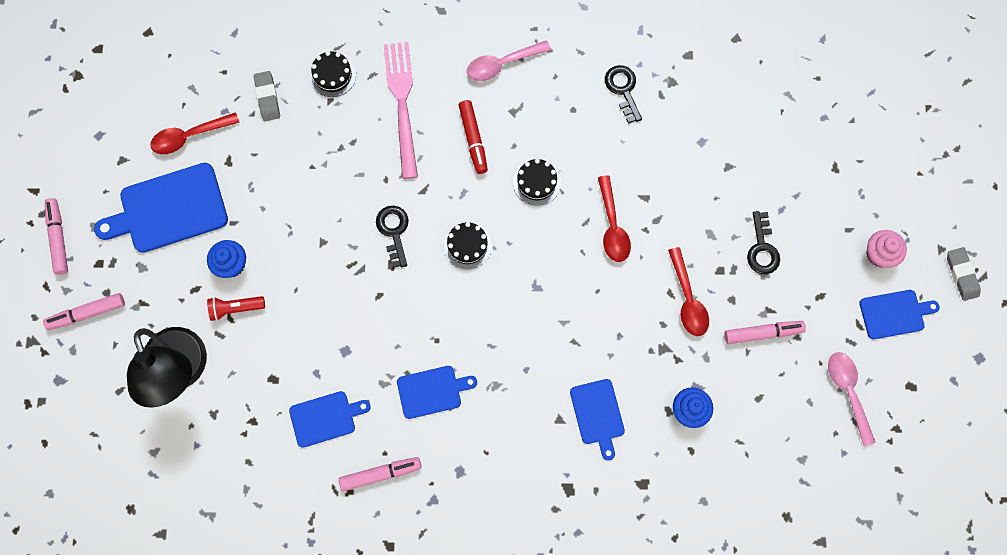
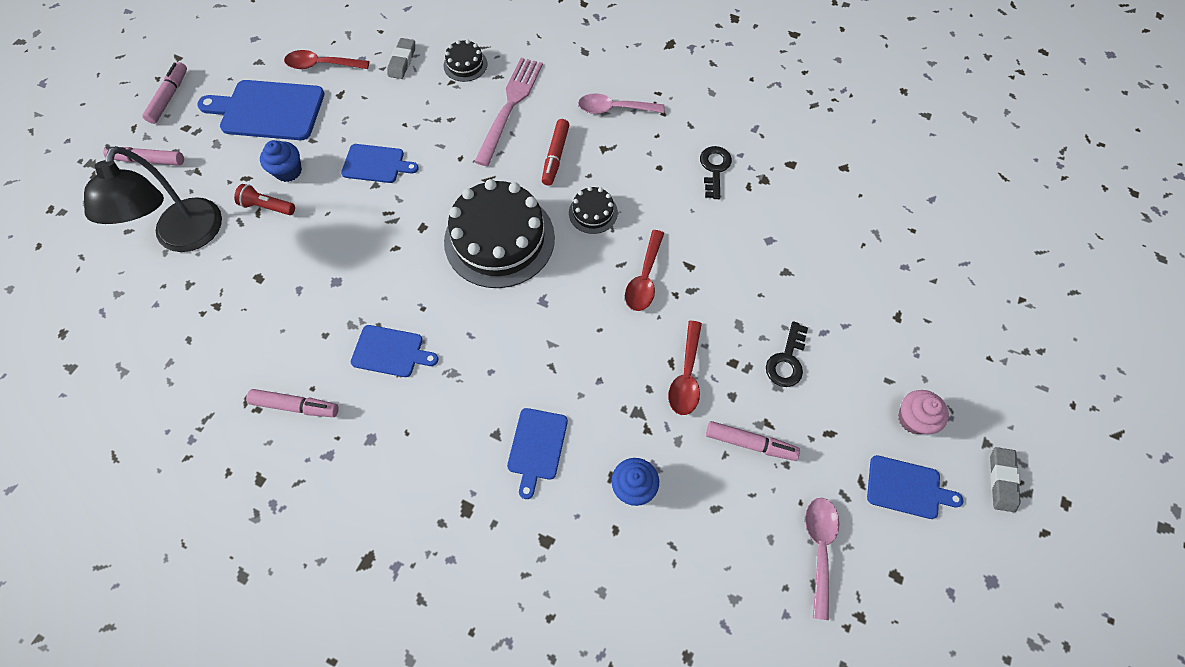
camera: 25 degrees right, 10 degrees down
(325, 418) = (280, 332): blue cutting board -> blue cutting board (376, 164)
(394, 231) = (441, 201): black key -> none
(467, 245) = (499, 239): black cake -> black cake, size x2.21

